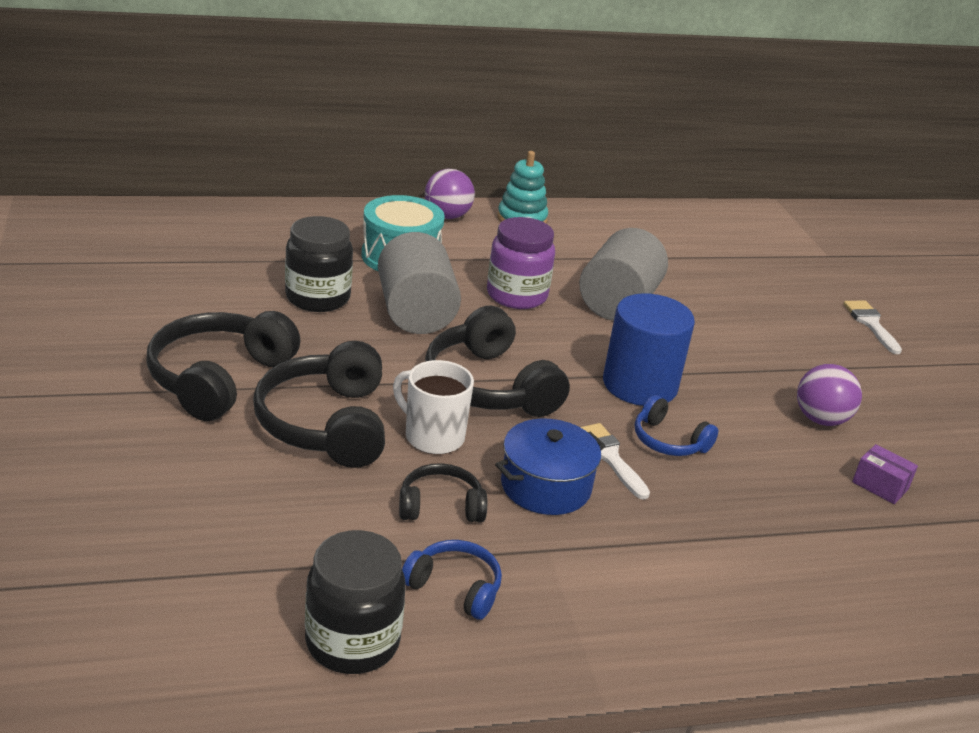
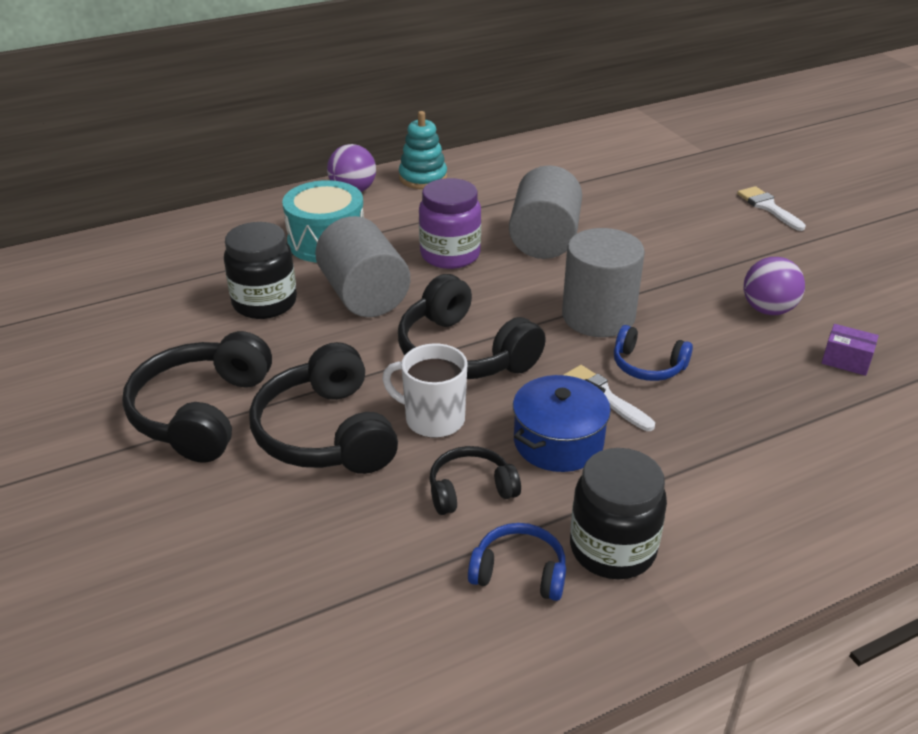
camera: 10 degrees left, 5 degrees up
(352, 642) = (446, 660): black jar -> black jar (612, 549)
(640, 385) = (598, 316): blue cylinder -> grey cylinder

